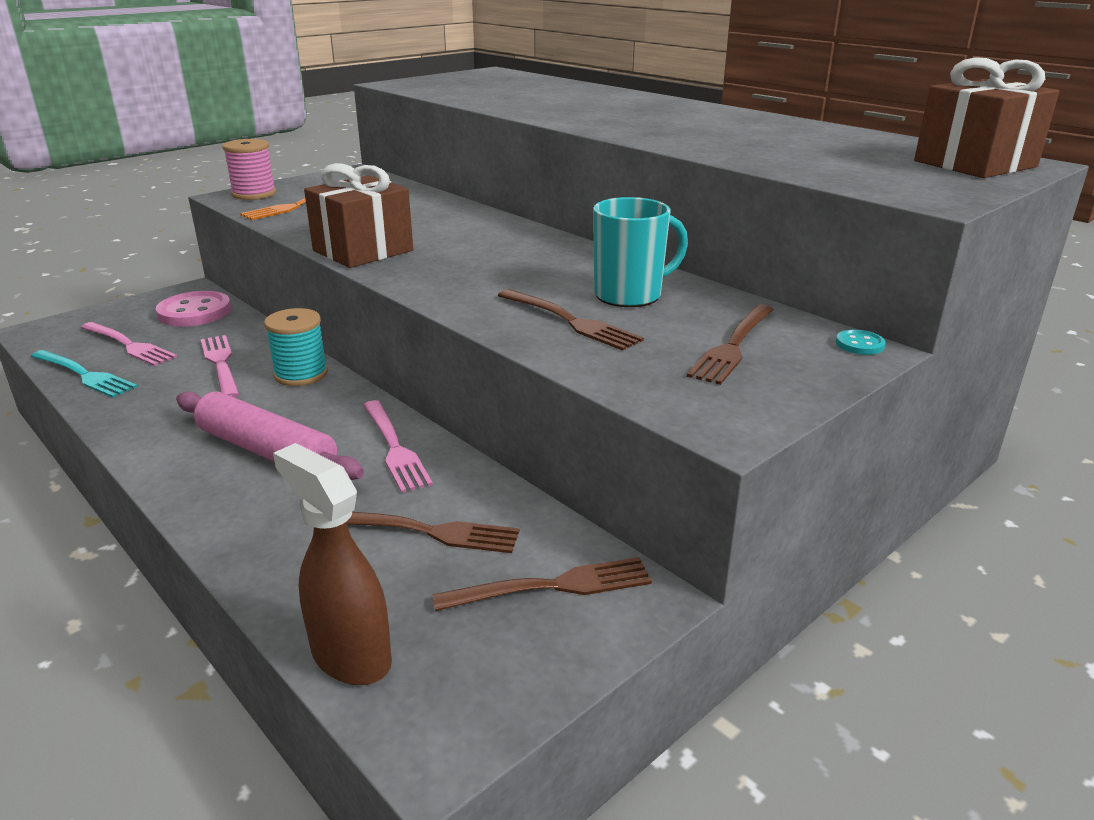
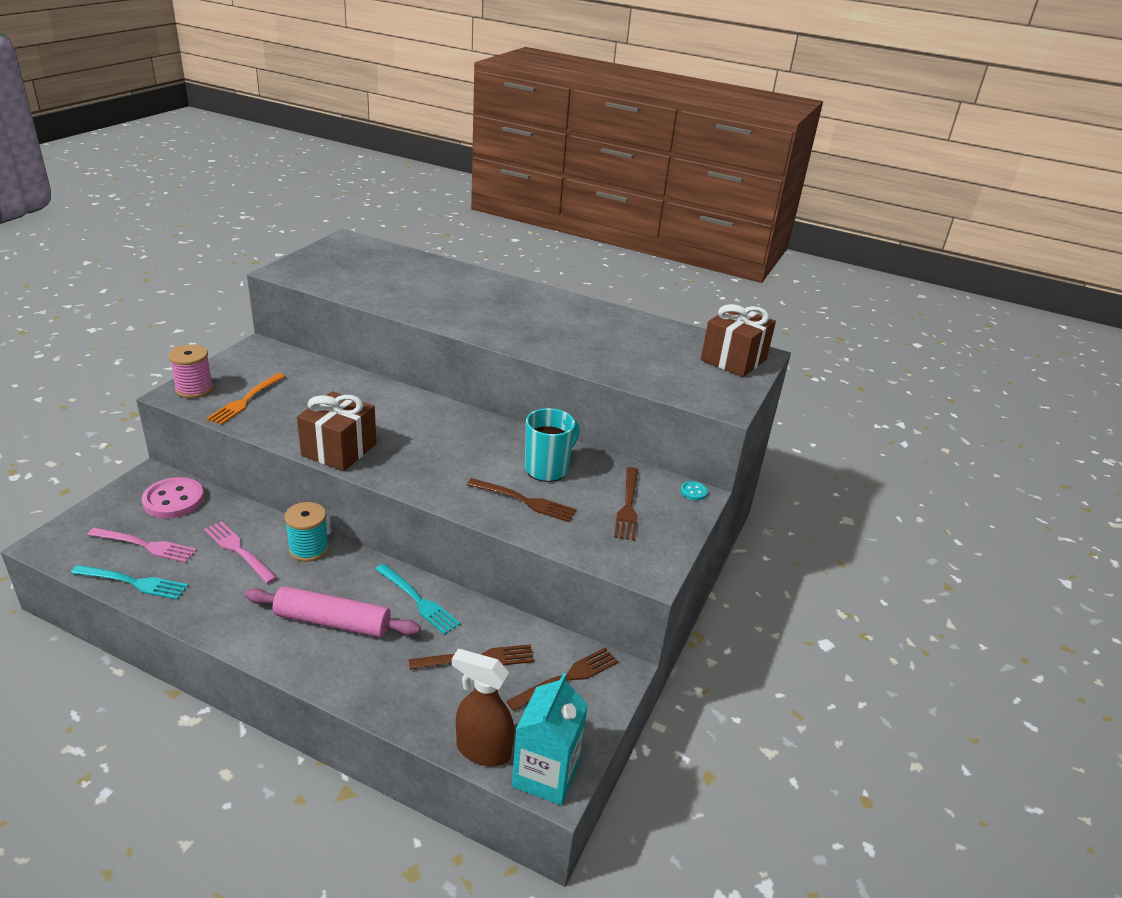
camera: 25 degrees left, 5 degrees up
(394, 448) = (418, 600): pink fork -> turquoise fork
(427, 722) = (545, 774): none -> turquoise carton

